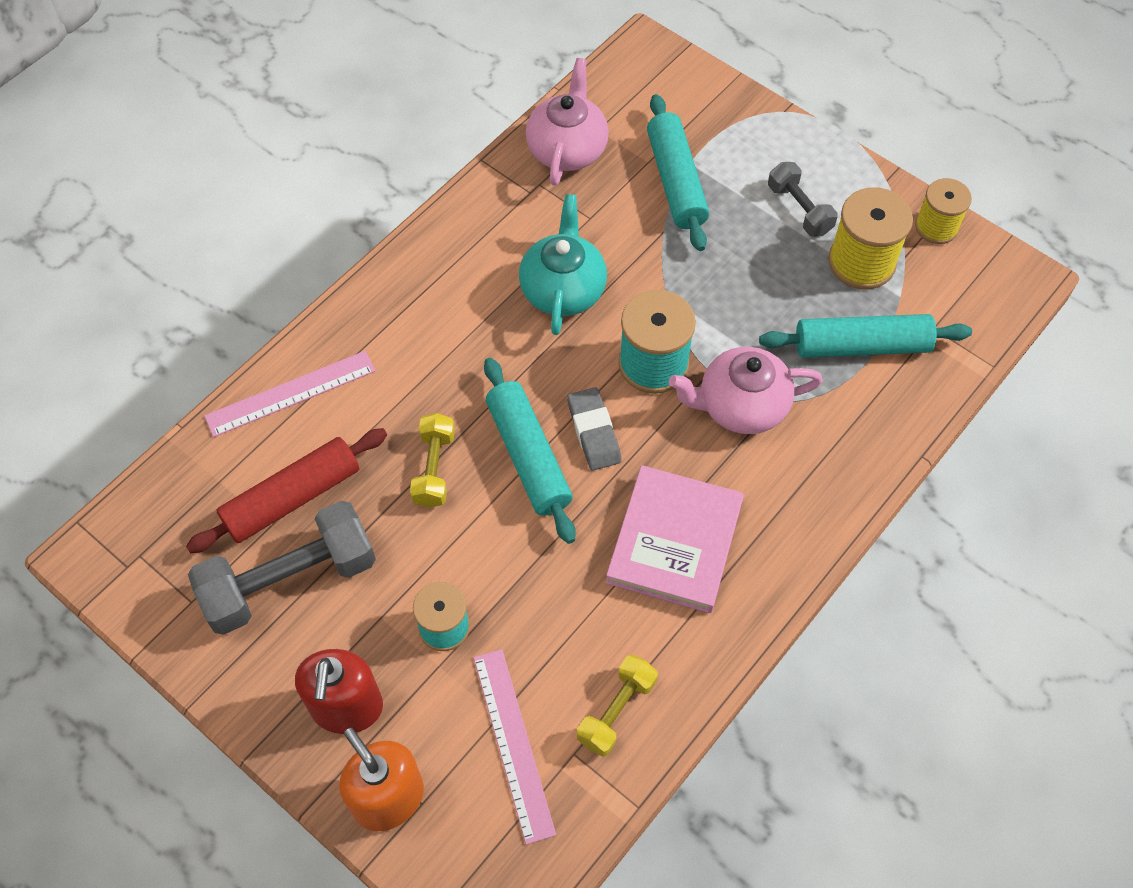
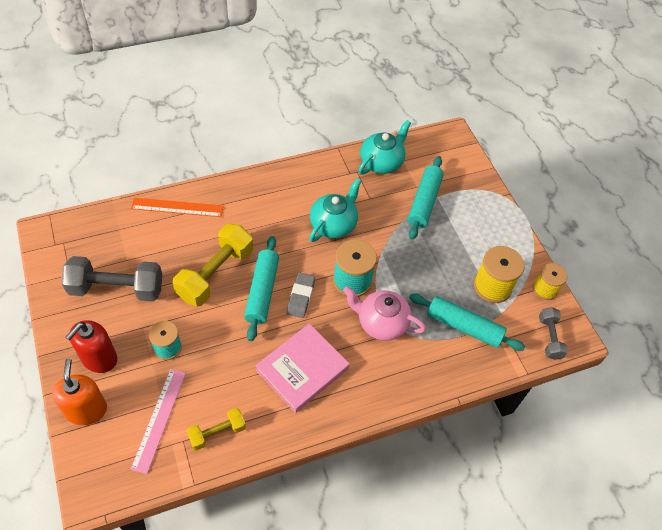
camera: 25 degrees right, 5 degrees down
(290, 393) = (177, 207): pink ruler -> orange ruler
(292, 498) = (144, 253): red rolling pin -> none
(434, 468) = (215, 274): yellow dumbbell -> yellow dumbbell, size x1.82
(567, 149) = (381, 162): pink teapot -> turquoise teapot
(799, 209) = (477, 245): grey dumbbell -> grey dumbbell (549, 338)

